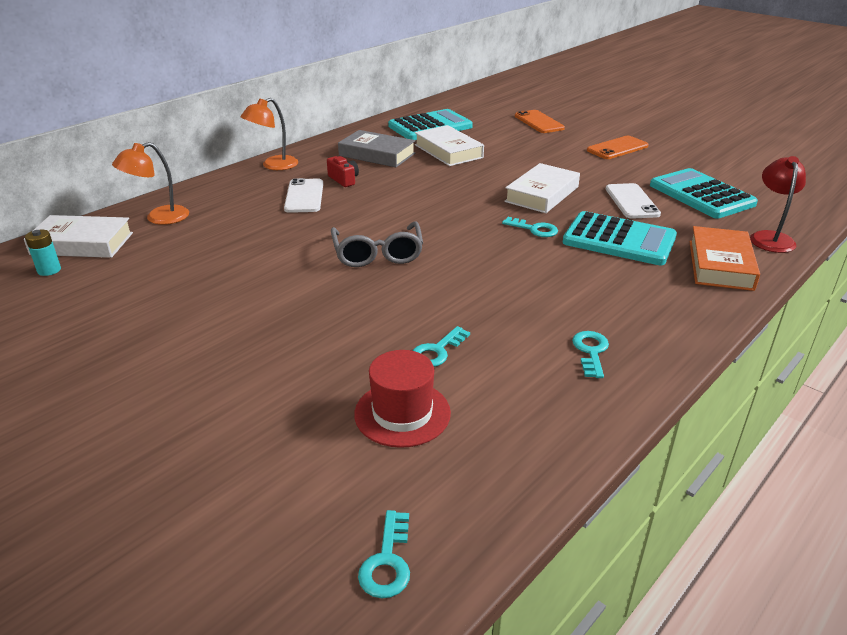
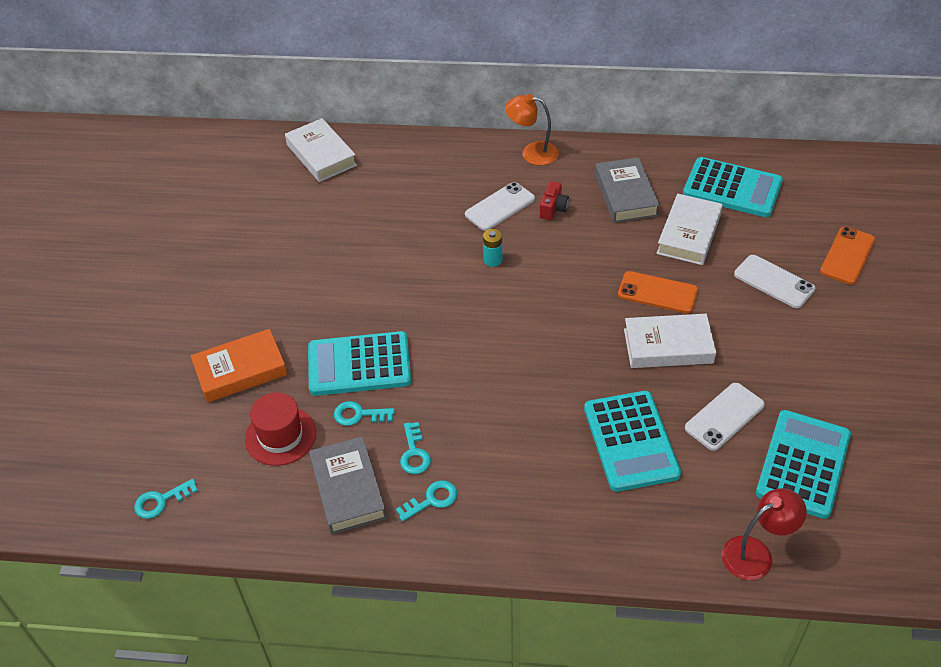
camera: 55 degrees right, 15 degrees up
(49, 270) = (279, 168): turquoise battery -> turquoise battery (493, 260)
(159, 218) = (388, 161): orange lamp -> none
(374, 326) = (359, 364): none -> turquoise calculator
(377, 254) = (454, 306): grey glasses -> none
(527, 396) = (348, 489): none -> grey book
(530, 146) = (774, 282): none -> white phone
(534, 229) = (591, 375): turquoise key -> turquoise key (414, 453)
(617, 148) = (851, 349): orange phone -> orange phone (657, 293)
(720, 265) = (655, 532): orange book -> orange book (240, 370)

